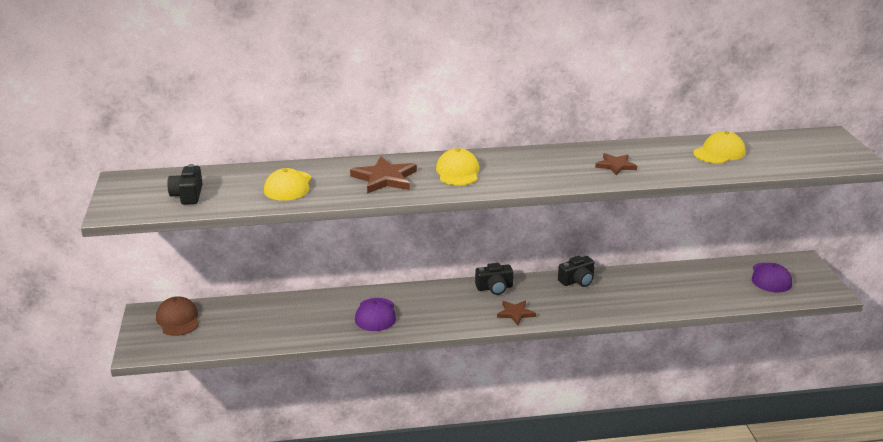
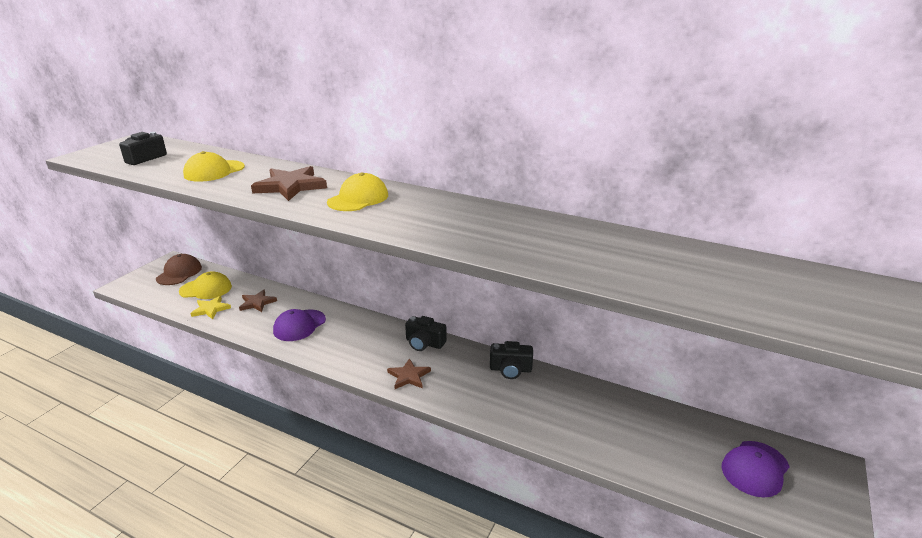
camera: 35 degrees right, 0 degrees up
(271, 334) = (211, 309): none -> yellow star
(615, 165) = (523, 239): brown star -> brown star (257, 303)
(719, 153) = (683, 264): yellow cap -> yellow cap (206, 289)

